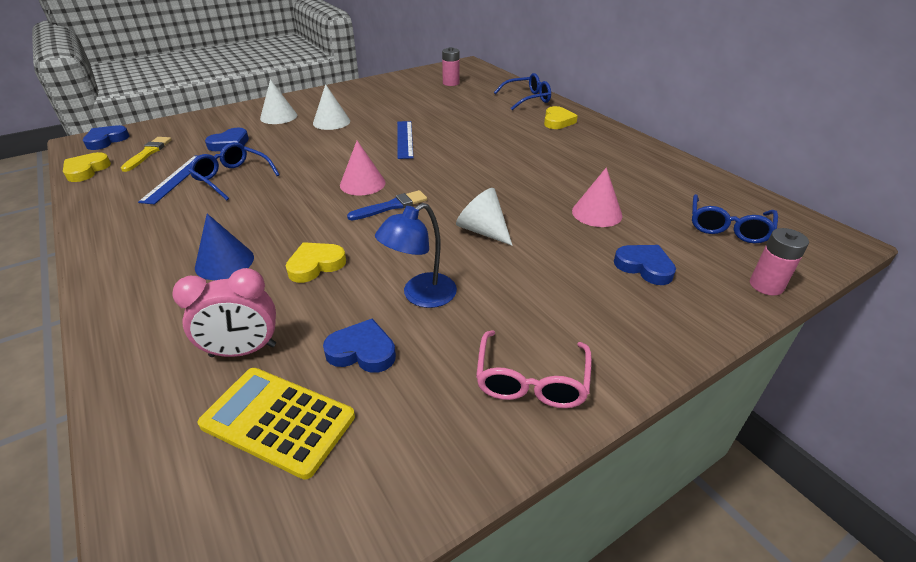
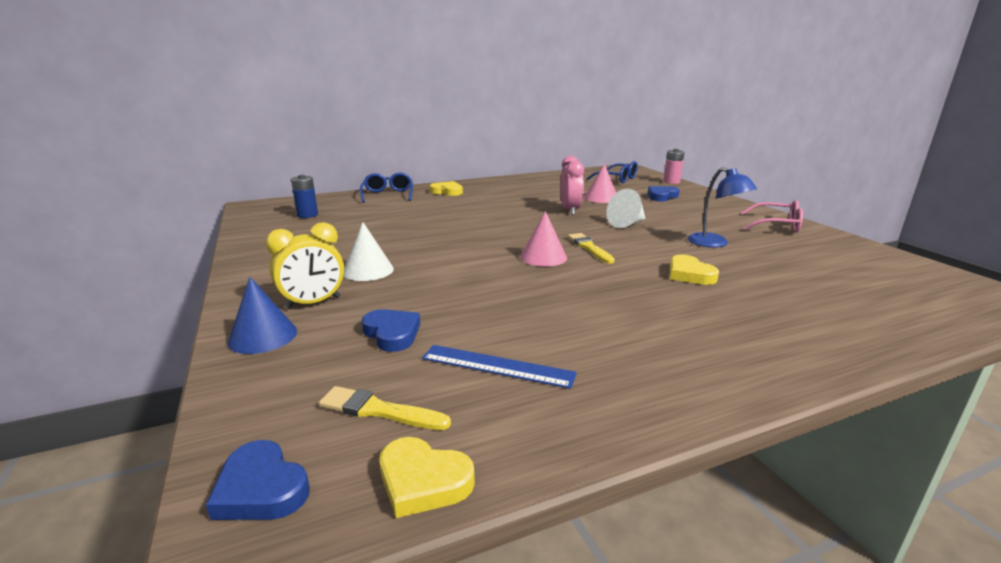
camera: 80 degrees left, 15 degrees down
(224, 262) = (699, 313): blue cone -> blue cone (263, 336)
(232, 178) = (509, 323): blue glasses -> none
(243, 351) = (813, 296): pink clock -> pink clock (570, 210)
(278, 116) = (313, 303): white cone -> yellow clock
(278, 420) = (865, 282): yellow calculator -> none
(362, 351) = (783, 260): blue heart -> none
(391, 206) = (589, 248): blue brush -> yellow brush
(404, 139) = (448, 239): blue ruler -> none
(451, 83) = (307, 215): pink battery -> blue battery

